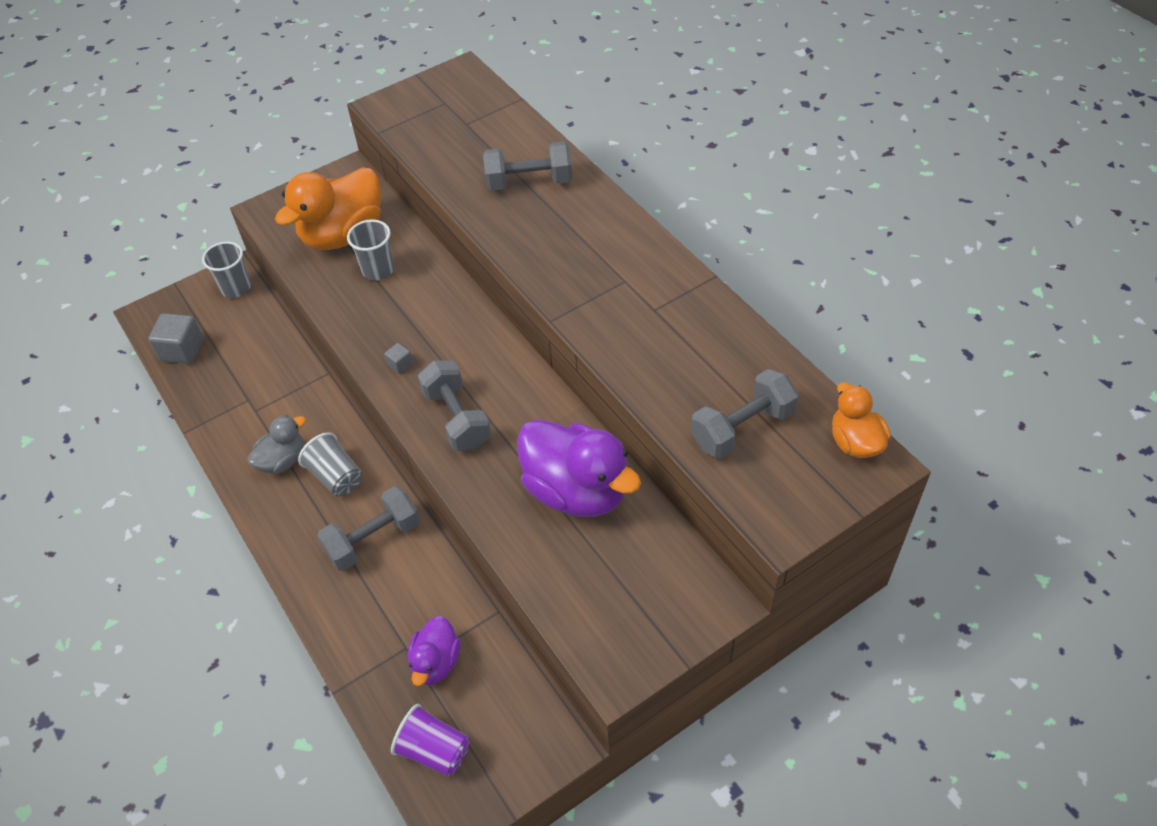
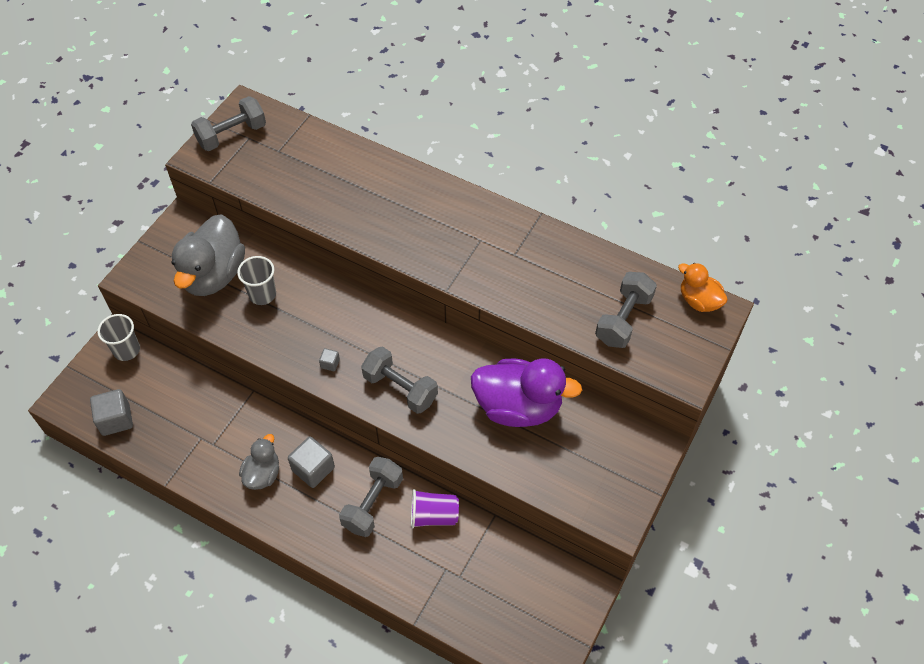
camera: 30 degrees left, 5 degrees up
(336, 476) = (313, 469): grey cup -> grey cube
(343, 235) = (213, 275): orange duck -> grey duck
(434, 750) = (509, 629): purple cup -> purple cup (433, 515)
(436, 662) = (473, 570): purple duck -> none
(529, 182) = (360, 184): grey dumbbell -> grey dumbbell (232, 135)

